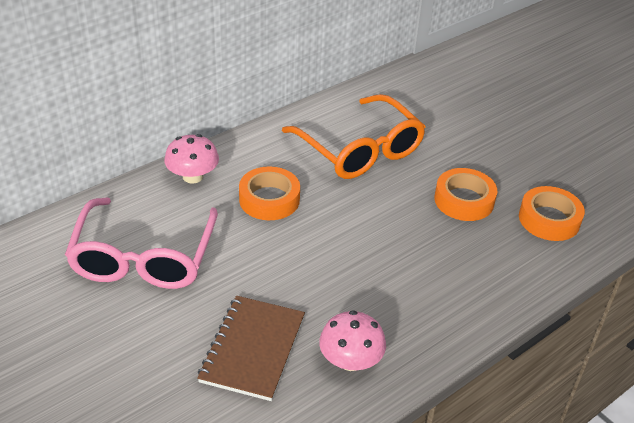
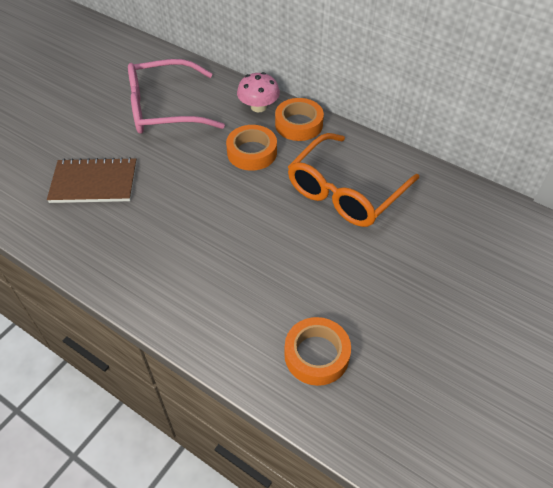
camera: 75 degrees right, 10 degrees up
(350, 360) = (94, 237): pink mushroom -> none
(464, 200) = (312, 279): orange tape -> orange tape (298, 124)

